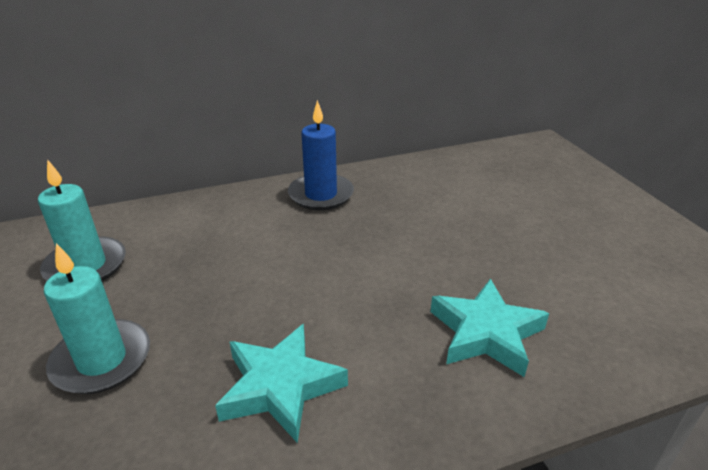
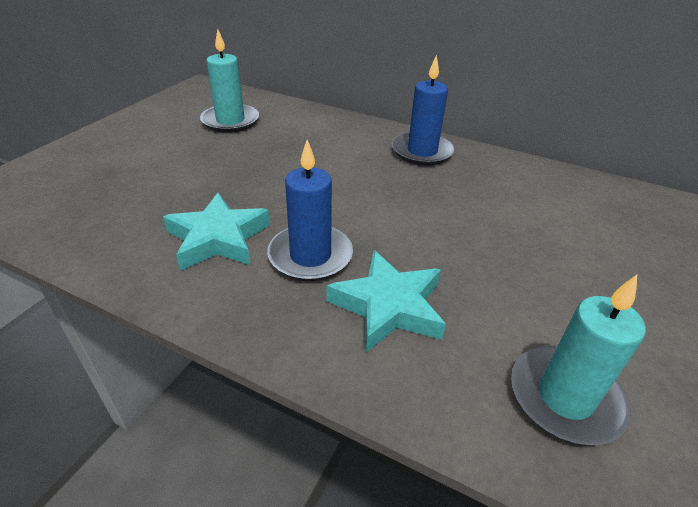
camera: 45 degrees right, 5 degrees up
(102, 360) = (169, 169): turquoise candle -> turquoise candle (565, 397)
(379, 339) = (310, 256): none -> blue candle

